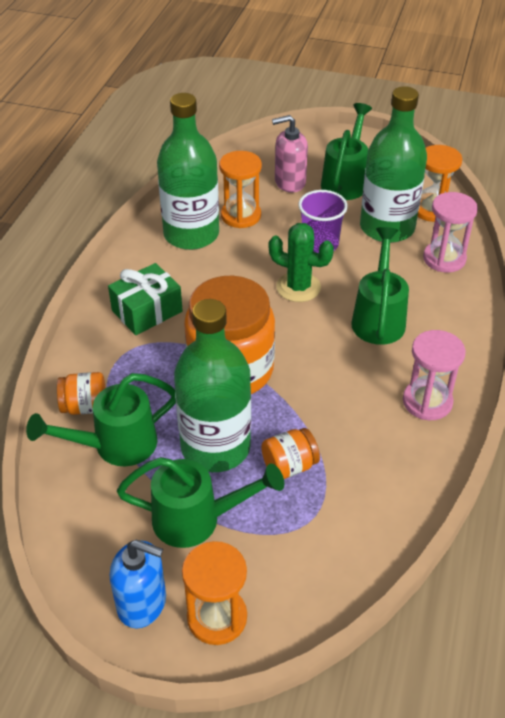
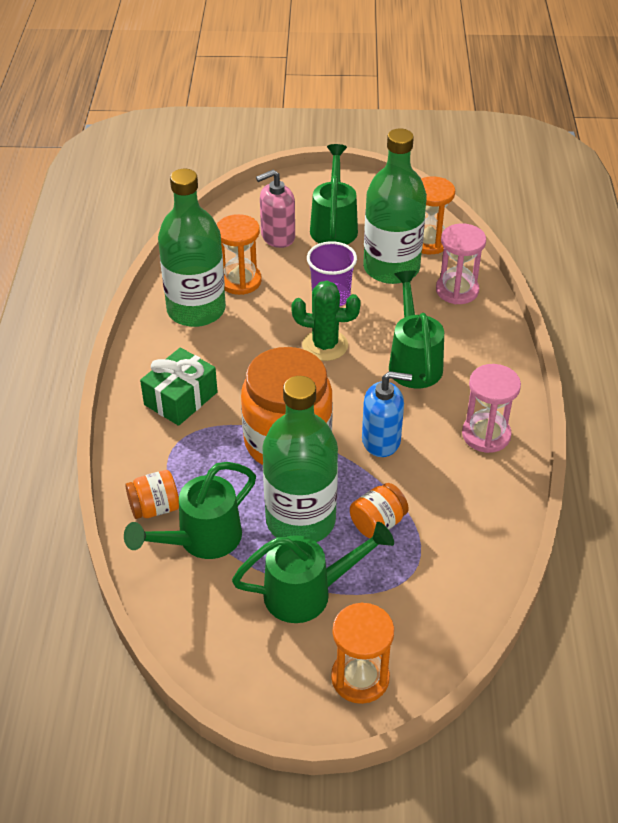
camera: 15 degrees left, 0 degrees up
(142, 603) = (285, 682): blue soap dispenser -> blue soap dispenser (381, 440)

